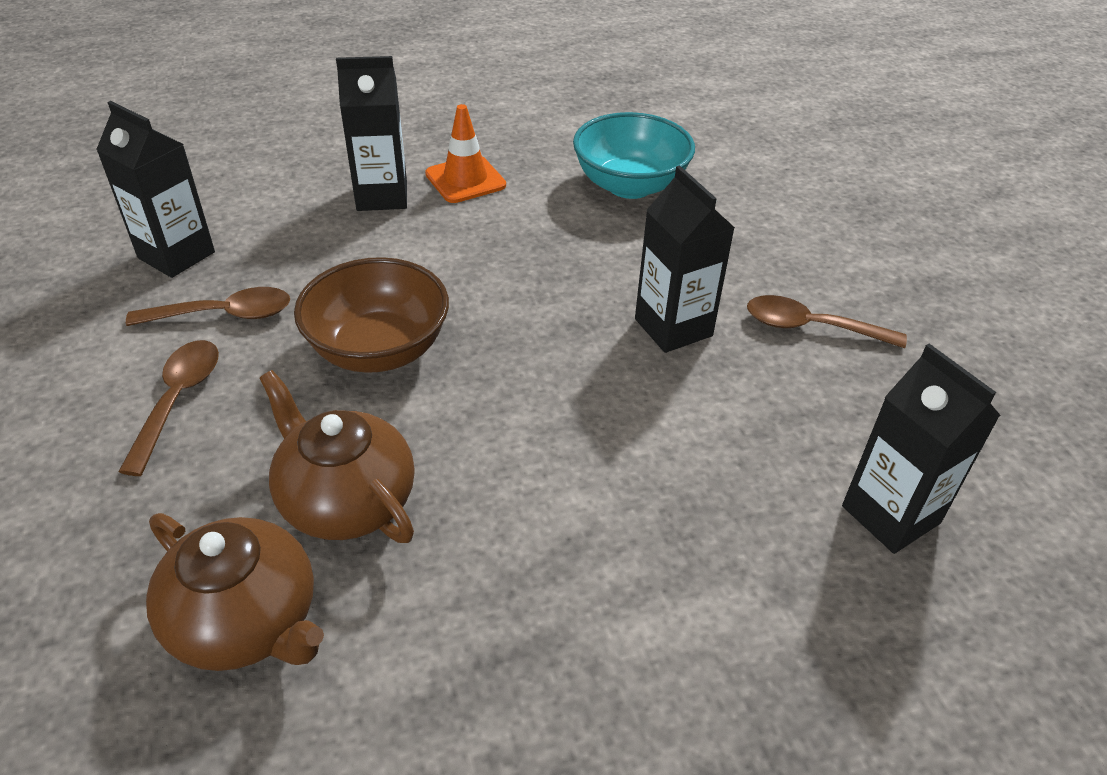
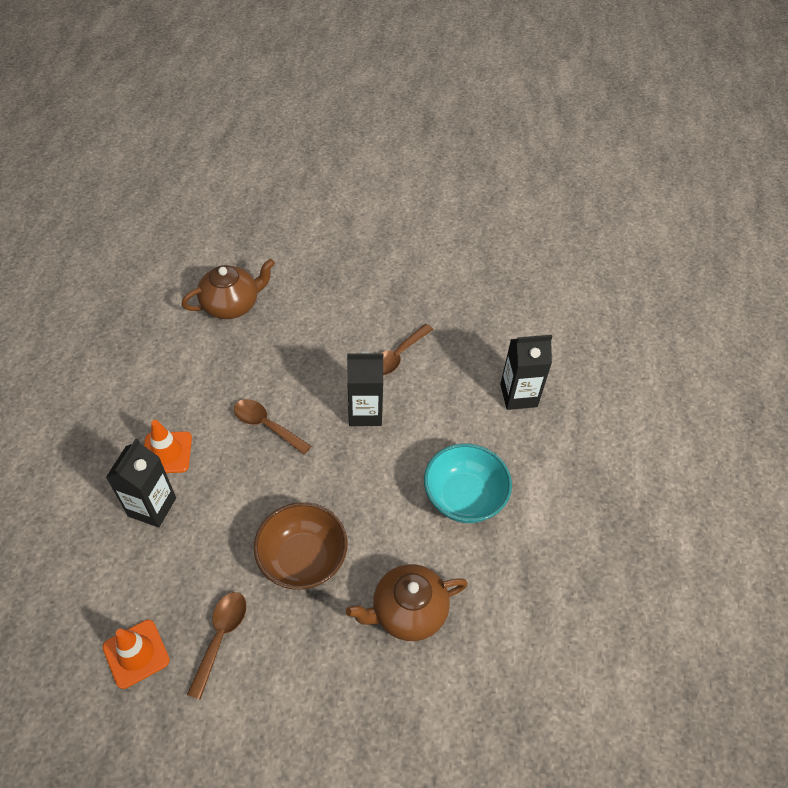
camera: 65 degrees left, 10 degrees up
(176, 255) = (136, 653): black carton -> orange traffic cone
(178, 400) = (287, 681): brown spoon -> brown spoon (266, 425)
(247, 621) = (462, 679): brown teapot -> brown teapot (231, 304)
(630, 185) = (233, 370): turquoise bowl -> turquoise bowl (464, 497)

